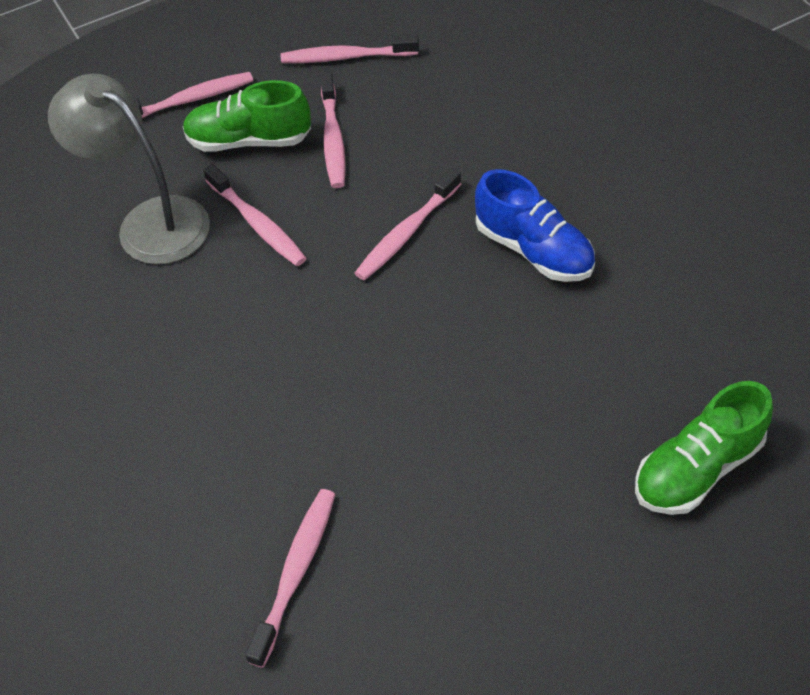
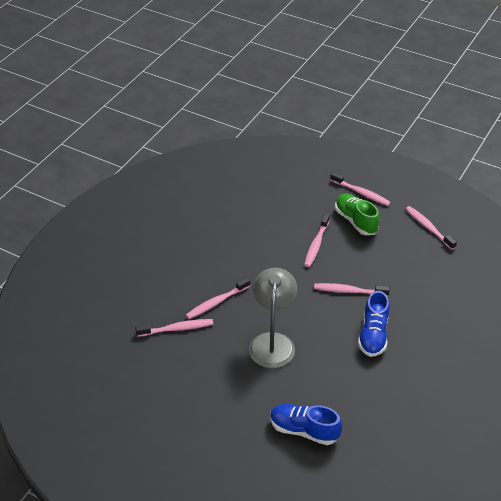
camera: 55 degrees right, 10 degrees down
(149, 221) = (292, 214): grey lamp -> grey lamp (272, 342)
(333, 139) = (378, 245): pink toothbrush -> pink toothbrush (216, 302)
(697, 468) = (304, 430): green shoe -> blue shoe

